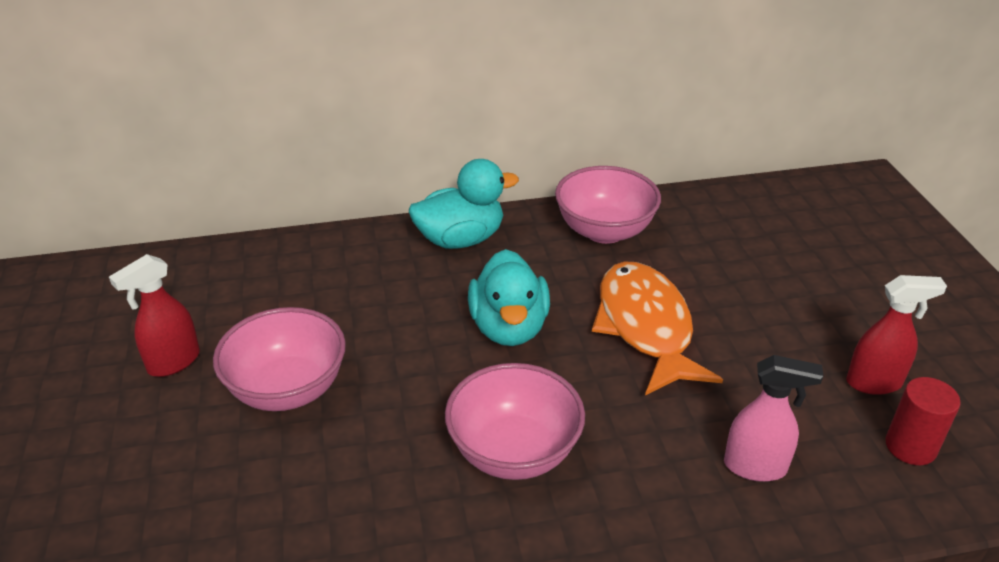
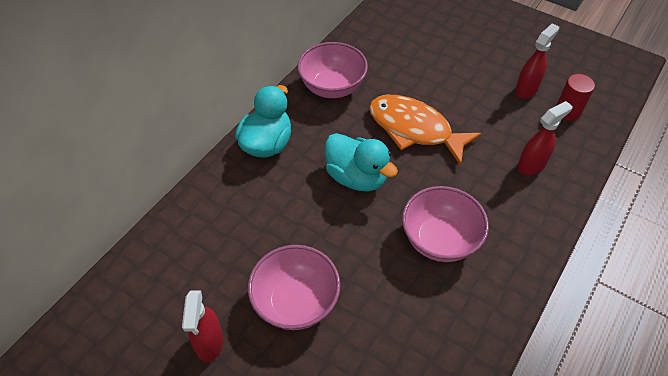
camera: 45 degrees left, 15 degrees up
(755, 467) = (531, 165): pink spray bottle -> red spray bottle

